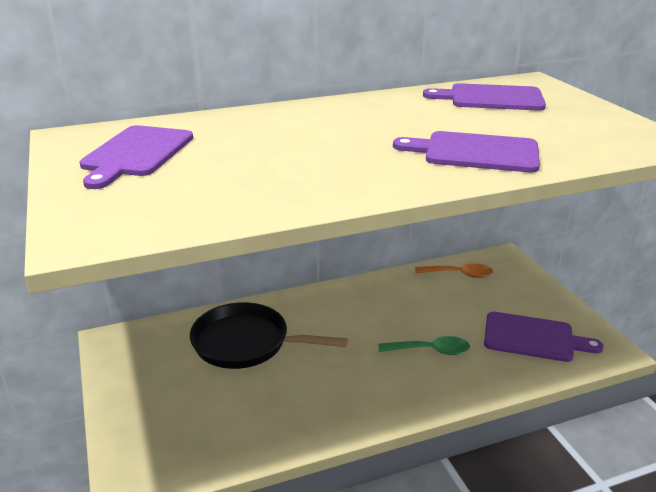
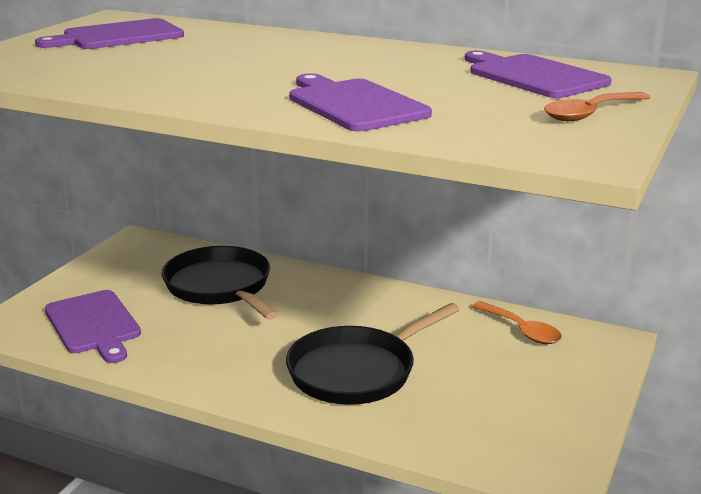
camera: 45 degrees right, 5 degrees down
(430, 350) = (357, 371): green spoon -> black pan
(533, 337) = (486, 418): purple cutting board -> purple cutting board (94, 324)
(585, 114) = (590, 114): none -> orange spoon

